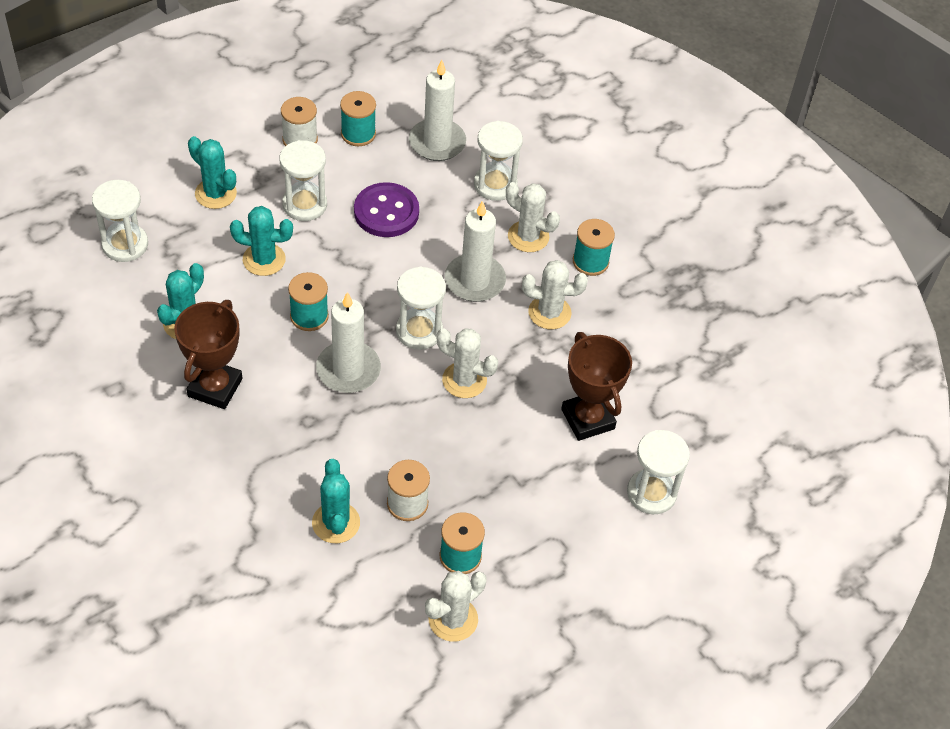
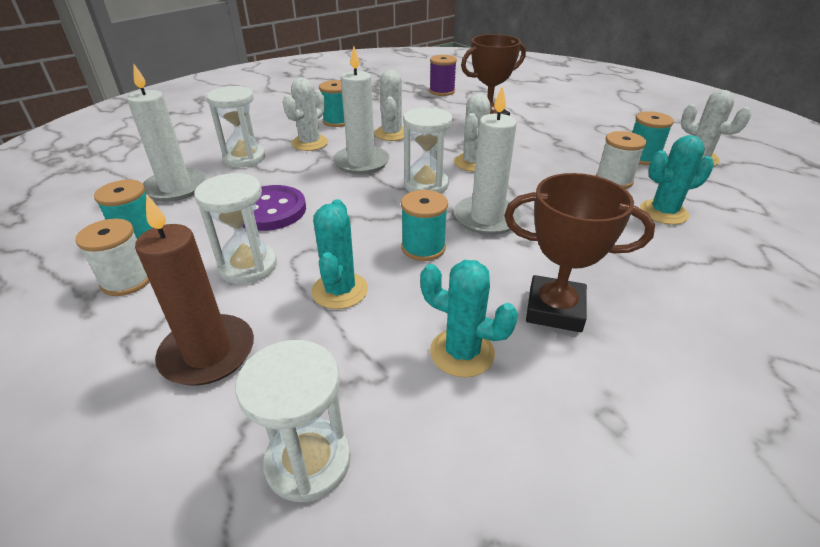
camera: 90 degrees left, 15 degrees down
(215, 193) = (208, 353): turquoise cactus -> brown candle
(651, 493) = (536, 102): white hourglass -> none
(698, 384) = (442, 91): none -> purple spool

